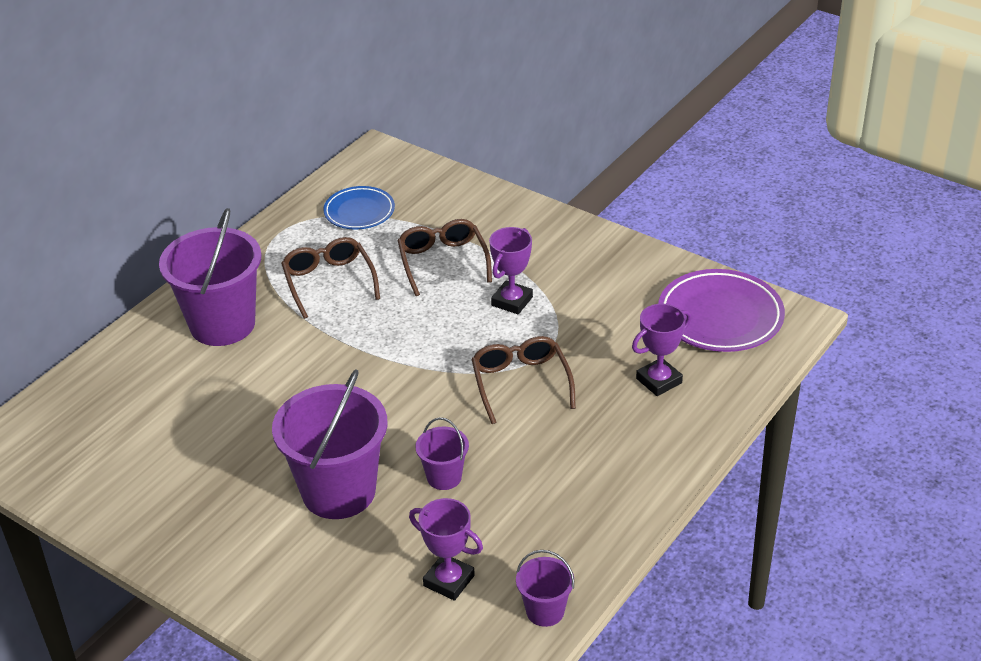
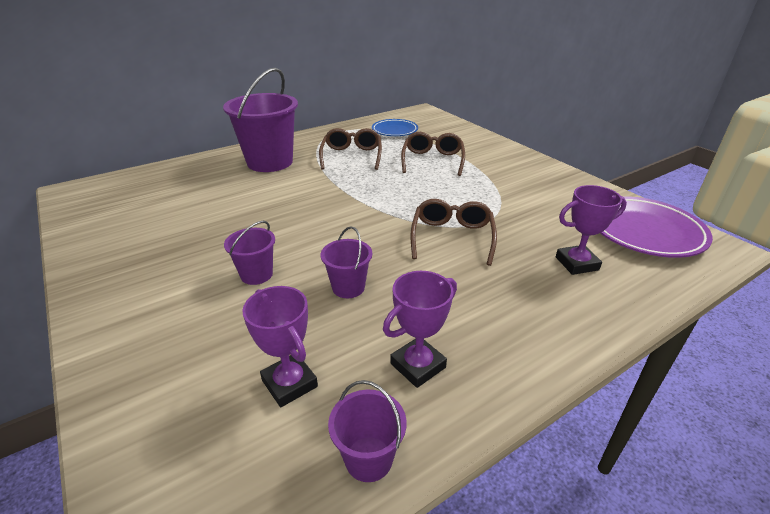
camera: 20 degrees right, 5 degrees down
(339, 491) = (256, 274): purple bucket -> purple bucket, size x0.48
(512, 301) = (470, 188): purple trophy -> purple trophy (418, 365)

